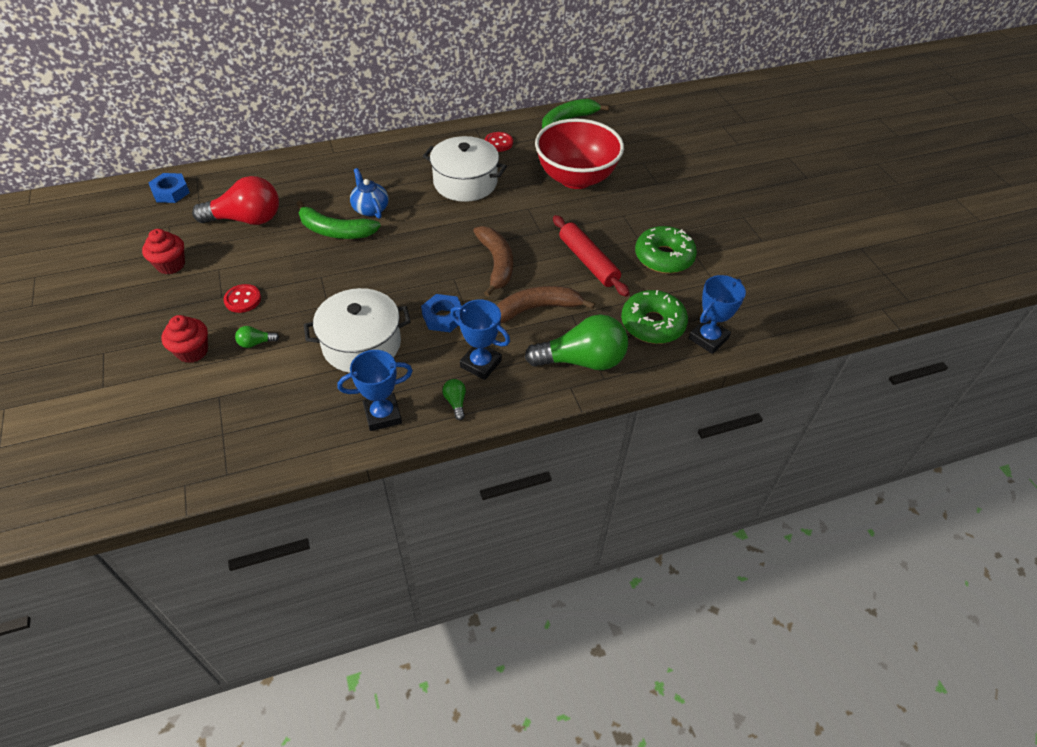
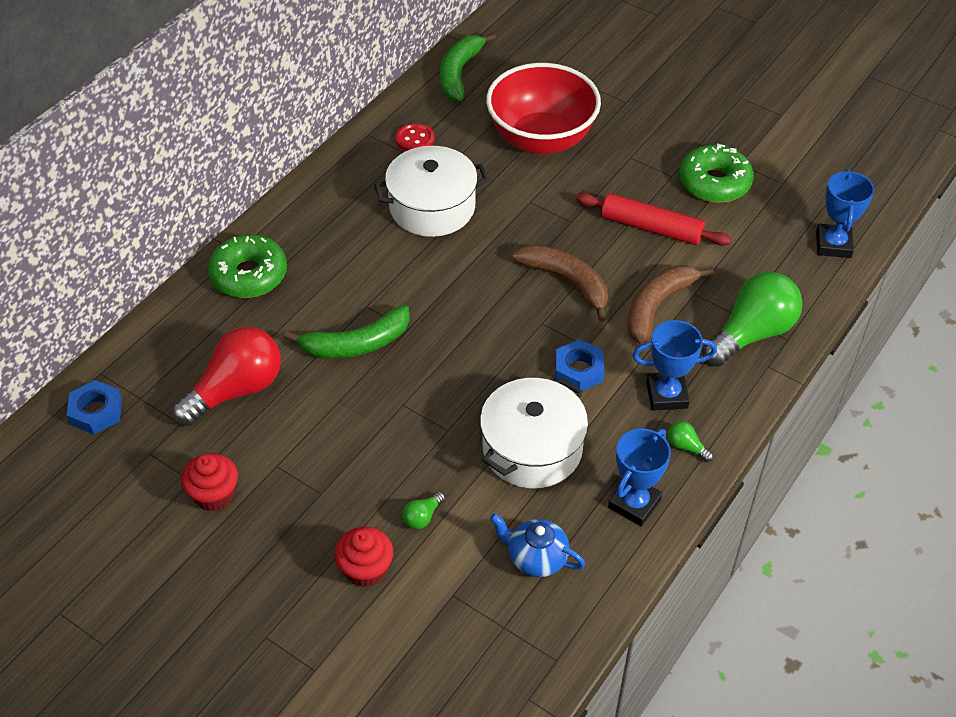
camera: 35 degrees left, 0 degrees up
(243, 299) = (349, 481): red button -> none
(370, 209) = (364, 296): blue teapot -> blue teapot (536, 558)
(652, 324) = (774, 259): green donut -> green donut (249, 275)

